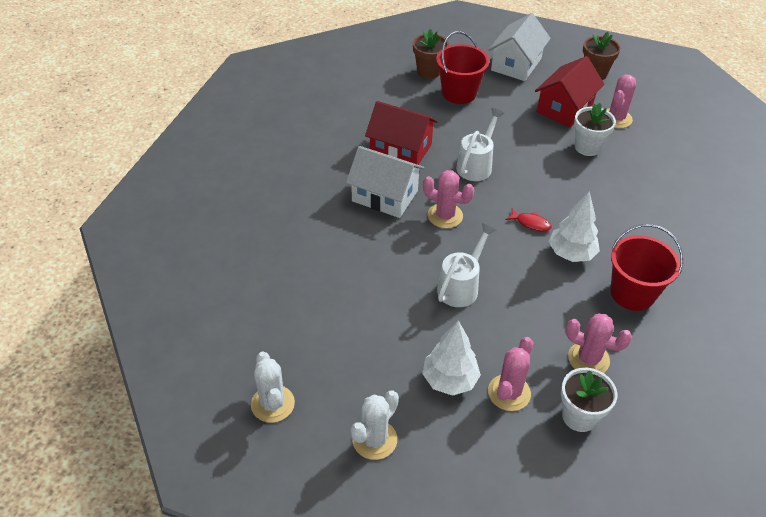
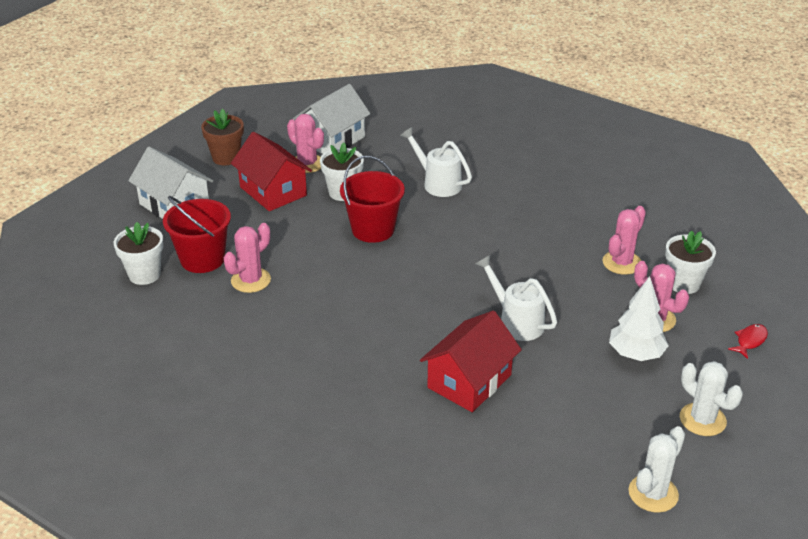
camera: 75 degrees left, 10 degrees down
(273, 404) = (653, 493): white cactus -> white cactus turned 45 degrees counterclockwise
(385, 196) = (360, 353): white house -> white house (332, 140)
(400, 149) = (283, 326): red house -> red house (469, 381)
(428, 71) = (144, 275): brown flower pot -> white flower pot
(445, 216) = (409, 312): pink cactus -> pink cactus (251, 280)
(476, 165) = (337, 273): white watering can -> white watering can (438, 183)
(531, 223) = (441, 256): red fish -> red fish (750, 341)
(571, 253) = (491, 240): white tree -> none
(632, 293) = (550, 218): red bucket -> red bucket (373, 229)

